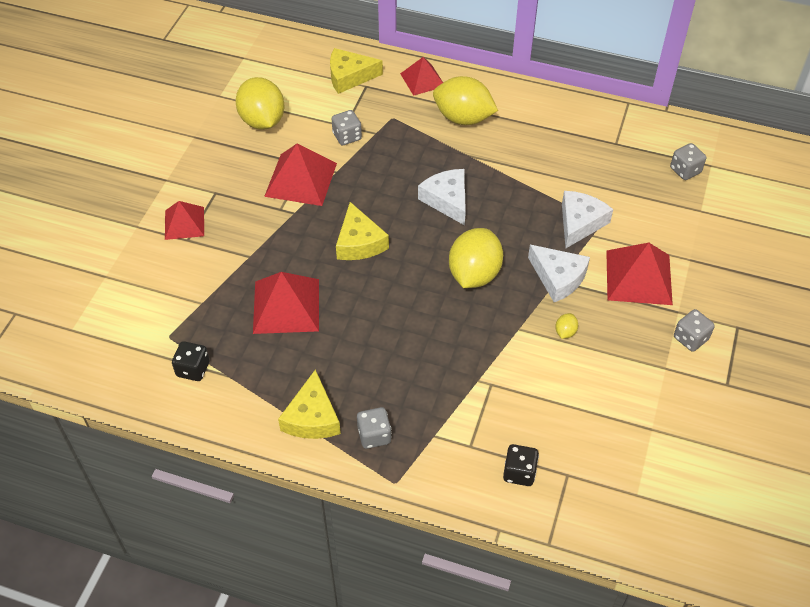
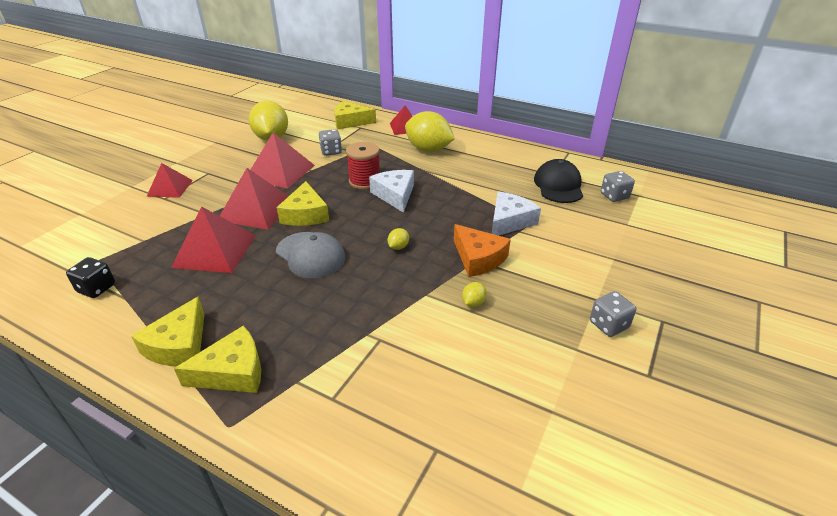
camera: 10 degrees right, 15 degrees down
(374, 435) = (233, 372): grey dice -> yellow cheese
(388, 297) = (310, 255): none -> grey cap
(406, 182) = (365, 181): none -> red spool
(474, 274) = (398, 247): yellow lemon -> yellow lemon, size x0.40
(519, 472) = (378, 437): black dice -> none
(558, 278) = (478, 258): white cheese -> orange cheese
(623, 161) = (558, 185): none -> black cap
(639, 277) = (559, 266): red pyramid -> red pyramid (256, 209)

